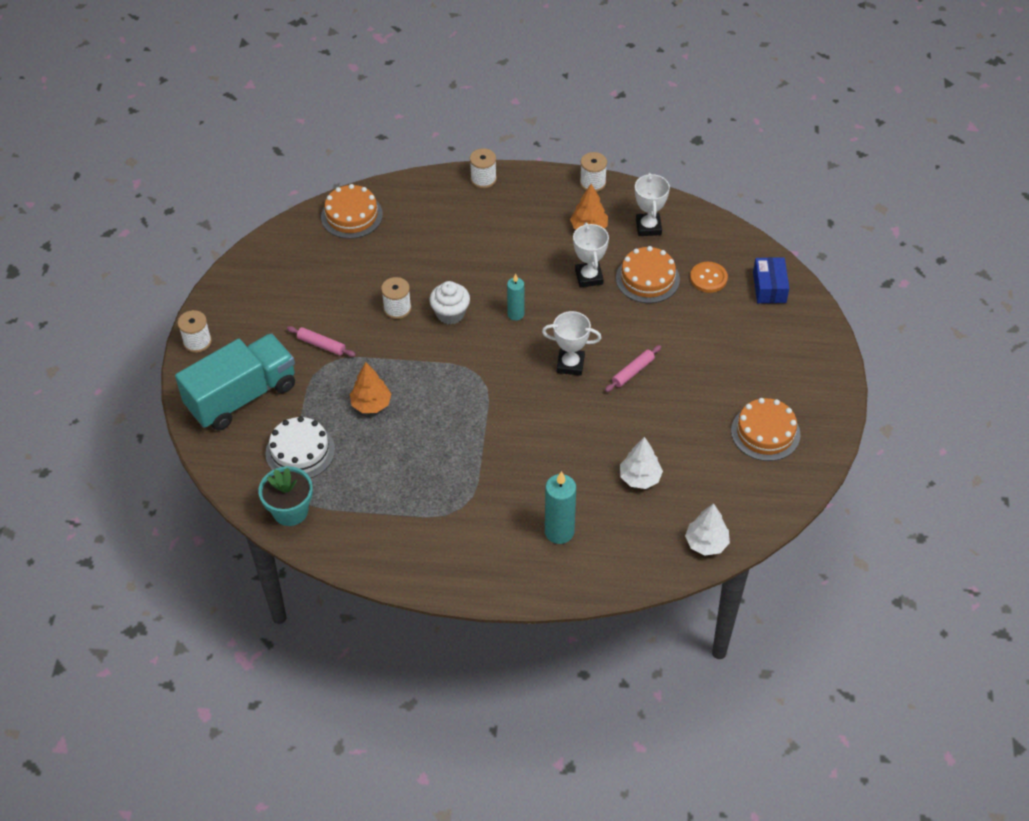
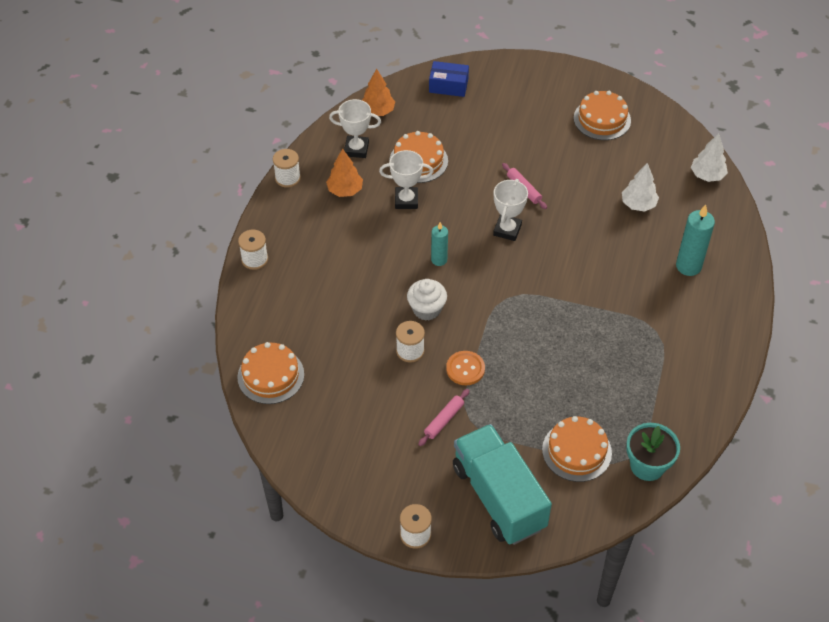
camera: 80 degrees left, 0 degrees up
(300, 451) = (576, 451): white cake -> orange cake
(371, 404) = (527, 386): orange tree -> orange tree (377, 111)
(708, 278) = (428, 121): orange button -> orange button (465, 369)

